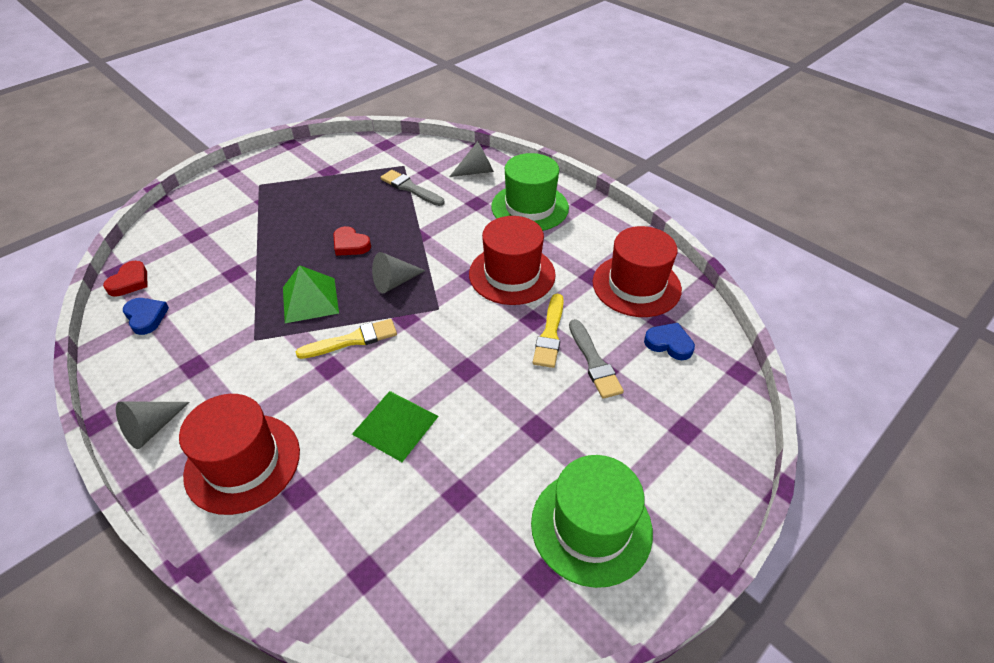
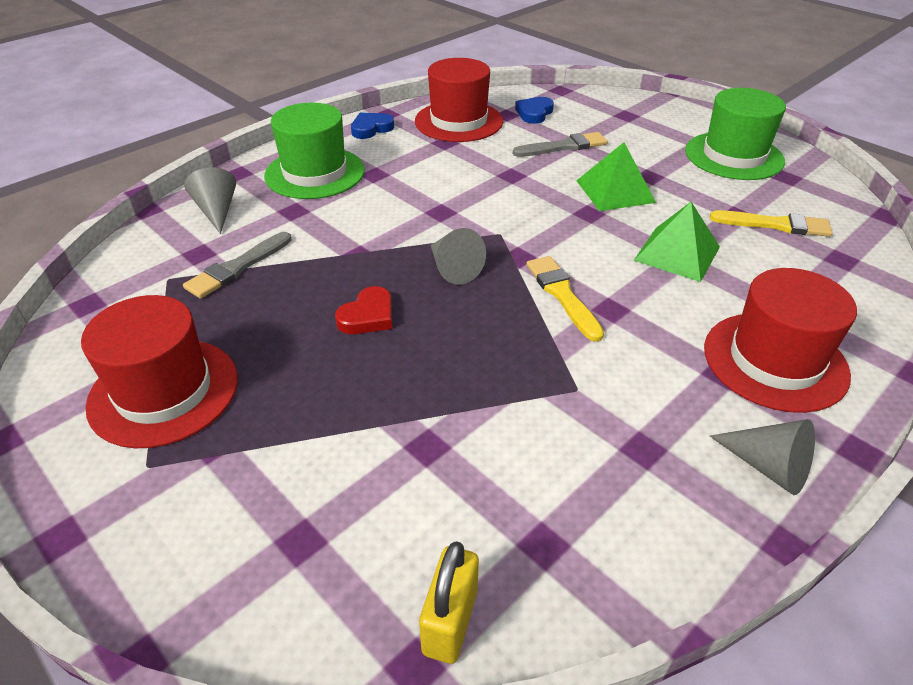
camera: 90 degrees left, 5 degrees down
(130, 282) = (450, 621): red heart -> yellow padlock
(146, 317) = (549, 553): blue heart -> blue heart (371, 129)
(310, 300) = (491, 342): green pyramid -> green pyramid (615, 191)
(512, 274) = (440, 186): red hat -> red hat (164, 391)
(550, 334) = (531, 166): yellow brush -> yellow brush (775, 225)

